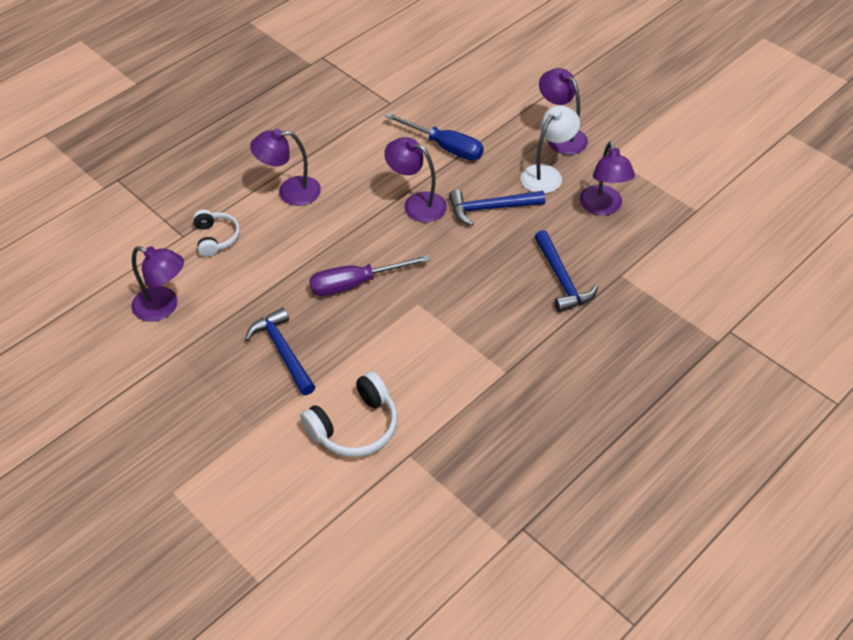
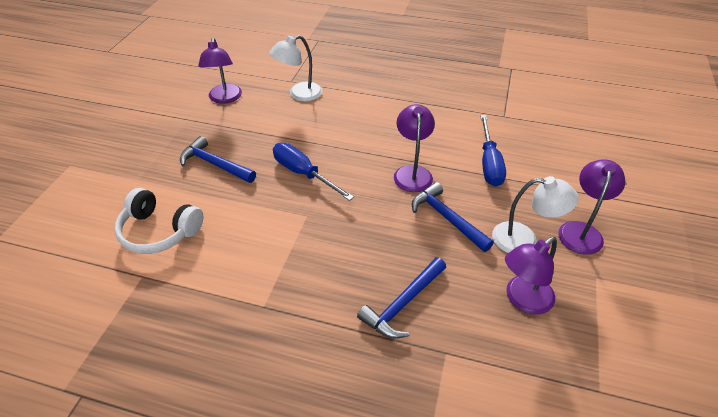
camera: 60 degrees right, 5 degrees down
(216, 238) = (299, 94): white headphones -> white lamp
(283, 351) = (215, 164): blue hammer -> blue hammer turned 90 degrees counterclockwise
(290, 192) = (368, 107): purple lamp -> none
(355, 284) = (303, 173): purple screwdriver -> blue screwdriver

